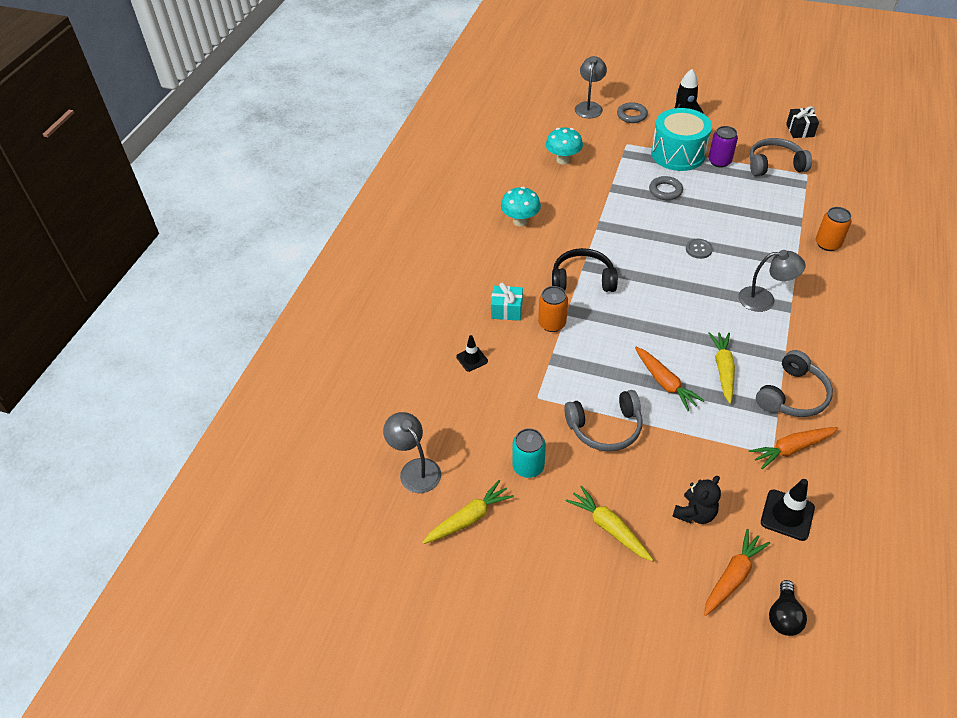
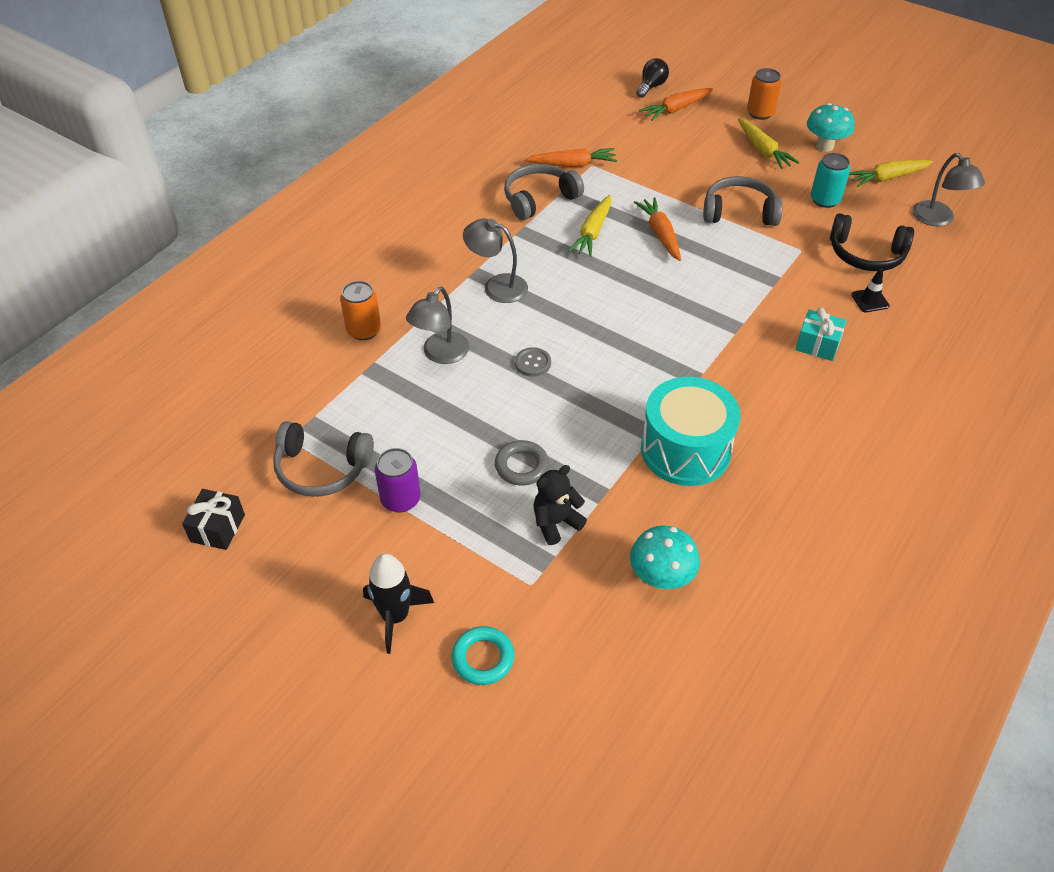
camera: 165 degrees left, 0 degrees up
(520, 221) = (769, 470): turquoise mushroom -> turquoise mushroom (824, 146)
(552, 323) = (764, 316): orange can -> orange can (760, 113)
(582, 279) = (706, 360): black headphones -> black headphones (866, 255)
(589, 106) = (554, 713): grey lamp -> grey lamp (440, 354)
(631, 115) = (483, 658): grey ring -> turquoise ring
(678, 154) = (456, 534): turquoise drum -> turquoise drum (685, 450)
(694, 513) = (685, 144): black teddy bear -> black teddy bear (556, 522)
(787, 515) = (609, 130): black traffic cone -> none

